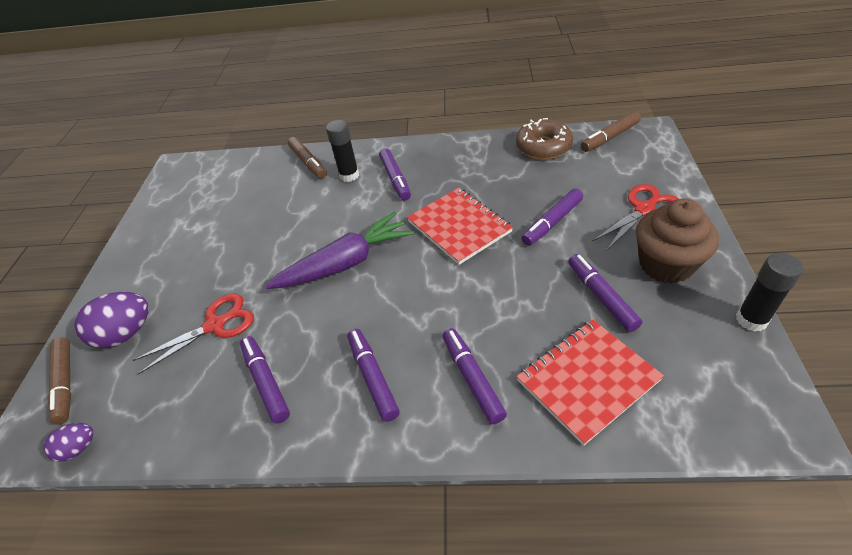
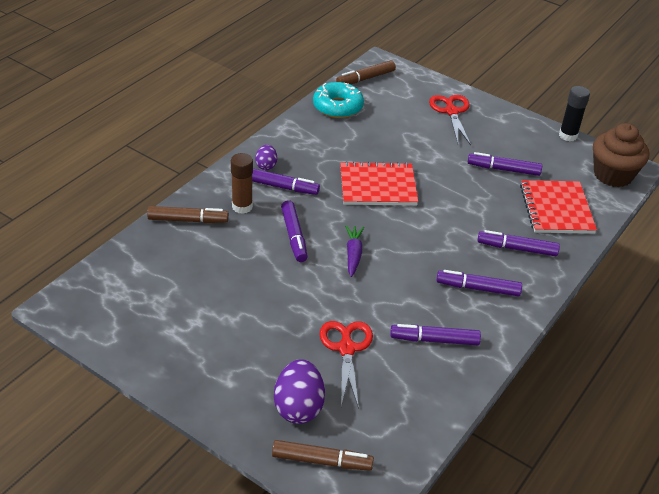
camera: 65 degrees left, 5 degrees down
(79, 448) = (405, 464): purple egg -> purple egg (266, 165)
(346, 263) = (353, 254): purple carrot -> purple carrot, size x0.53
(349, 175) = (242, 206): black glue stick -> brown glue stick
(543, 147) = (337, 107): brown donut -> turquoise donut
(552, 222) = (421, 149): purple marker -> purple marker (294, 236)
(609, 137) = (365, 78): brown marker -> brown marker turned 60 degrees clockwise
(666, 264) = (503, 134): brown cupcake -> brown cupcake (613, 175)

